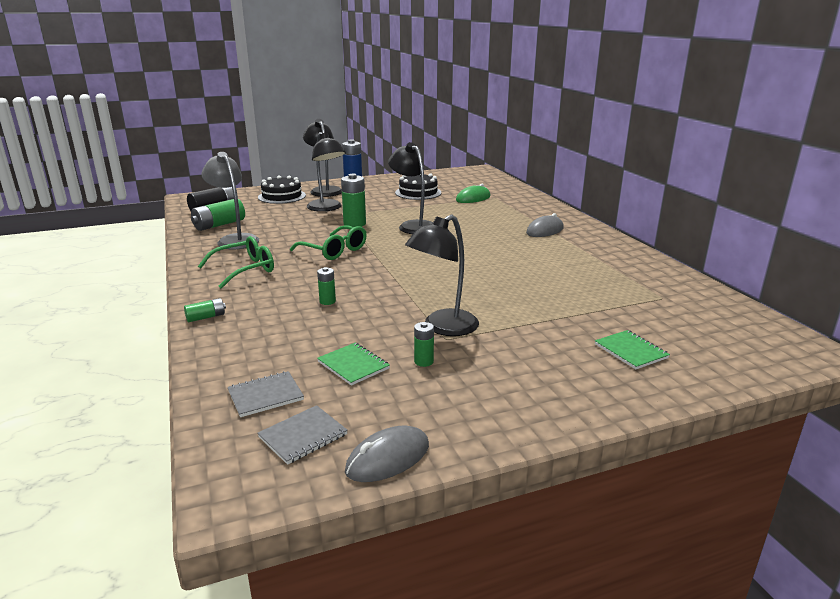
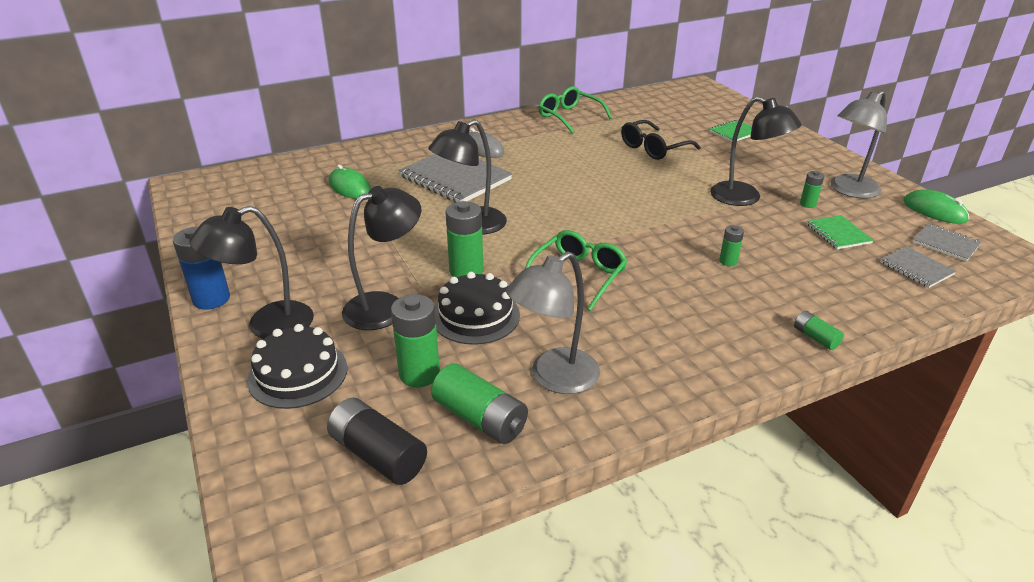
camera: 95 degrees left, 10 degrees up
(244, 270) = (670, 339): green glasses -> green glasses (570, 117)
(263, 215) = (419, 374): none -> green battery
(353, 365) = (838, 234): green notebook -> green notebook turned 60 degrees counterclockwise
(388, 458) = (934, 211): grey mouse -> green mouse
(418, 193) = (310, 229): black cake -> black cake (475, 316)
(456, 399) = (849, 190): none -> grey lamp
(487, 222) = (455, 178): none -> grey notebook
(564, 297) = (654, 148): none -> black glasses

